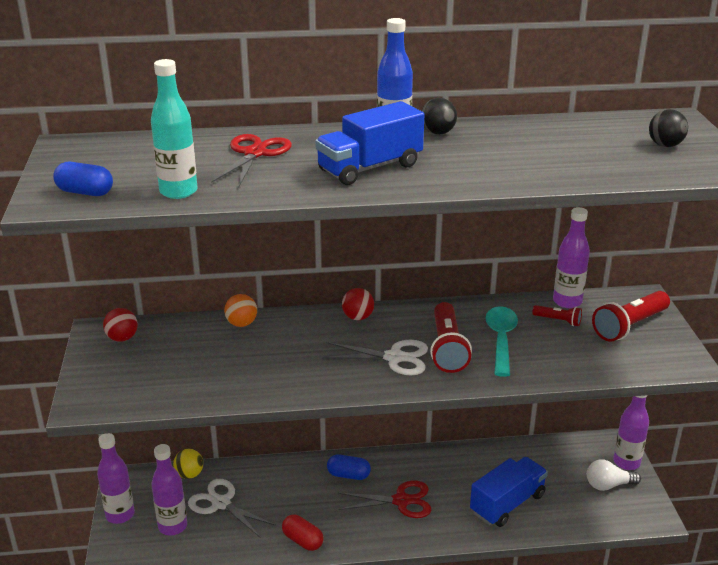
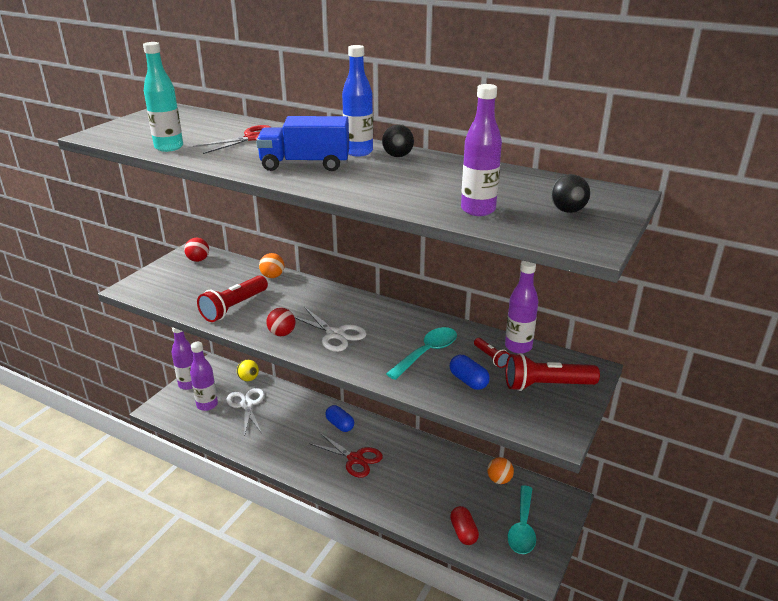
camera: 35 degrees right, 0 degrees up
(85, 192) = (124, 135): blue capsule -> blue capsule (468, 381)
(302, 540) = (267, 452): red capsule -> red capsule (463, 532)
(358, 317) = (348, 299): red ball -> red ball (282, 333)
(447, 348) = (379, 343): red flashlight -> red flashlight (234, 307)
(507, 504) = (427, 499): blue truck -> none
(548, 453) = (499, 480): none -> orange ball
(608, 485) = (522, 527): white light bulb -> turquoise spoon
(626, 462) = (558, 518): purple bottle -> purple bottle (478, 210)

